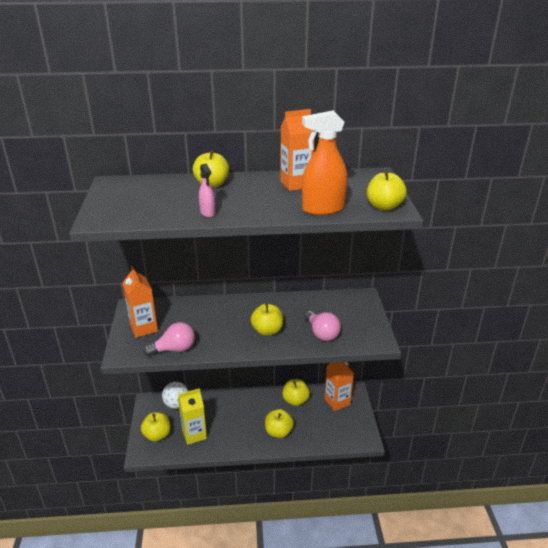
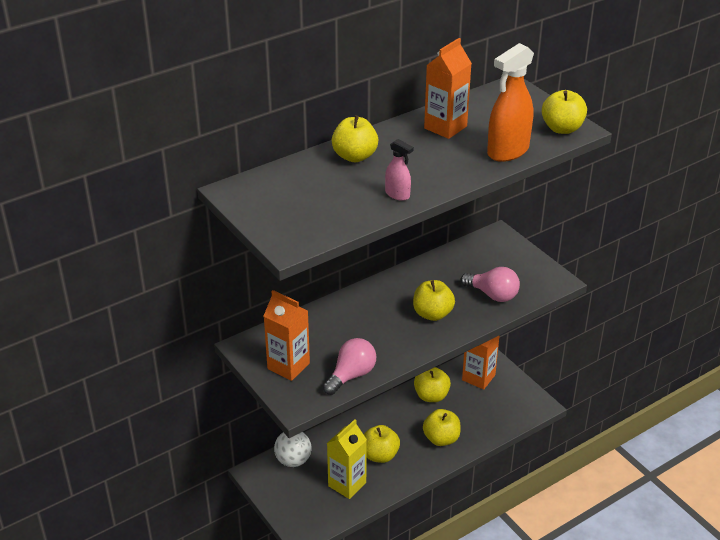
camera: 30 degrees left, 5 degrees up
(157, 435) = (303, 505): yellow apple -> yellow apple (380, 455)

